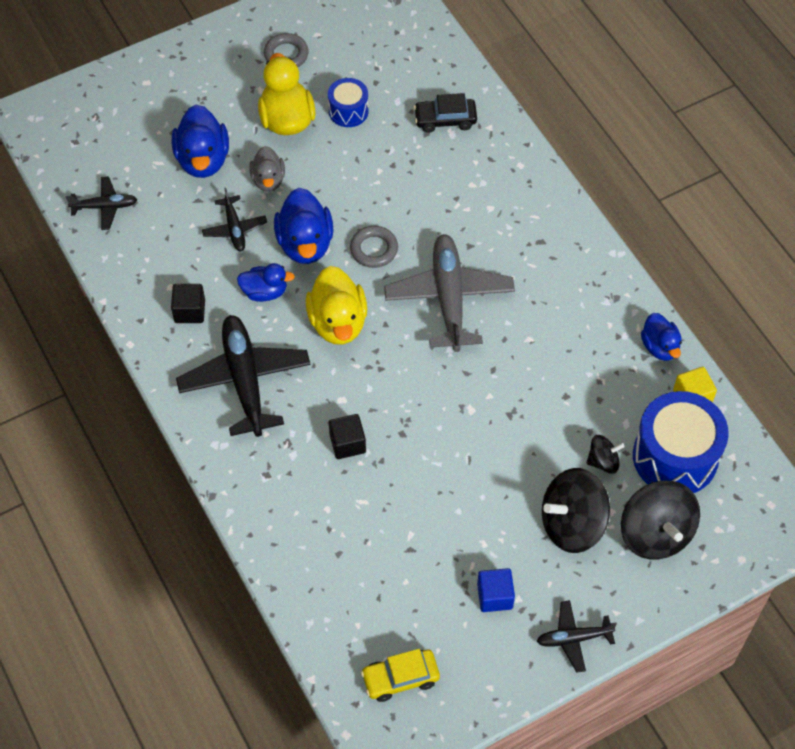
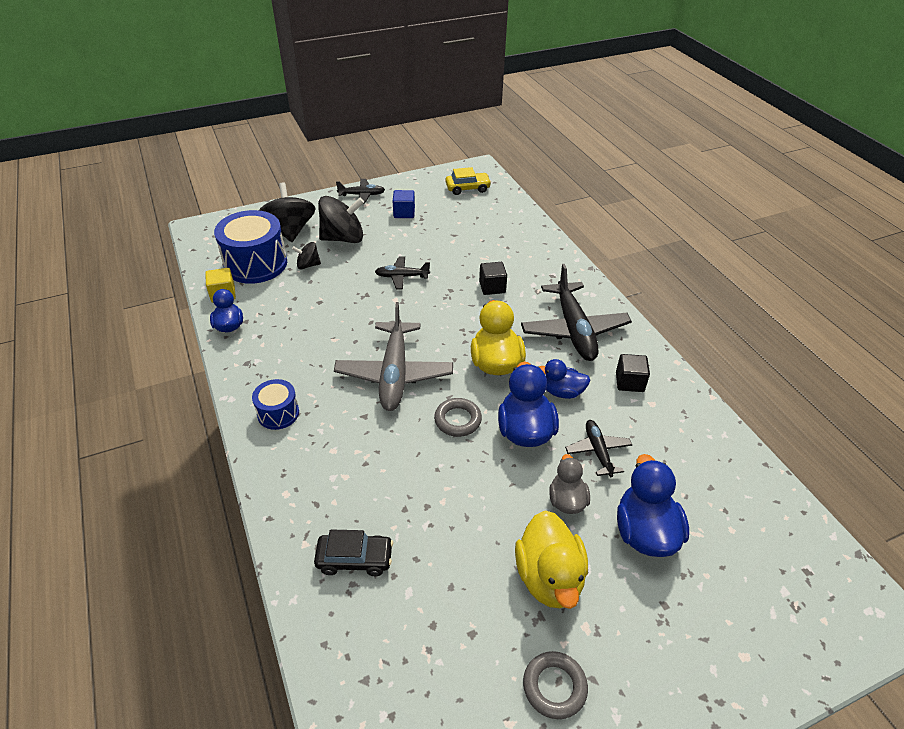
camera: 175 degrees left, 15 degrees down
(105, 207) = (741, 486): black plane -> black plane (401, 276)
(348, 111) = (472, 583): blue drum -> blue drum (278, 413)

